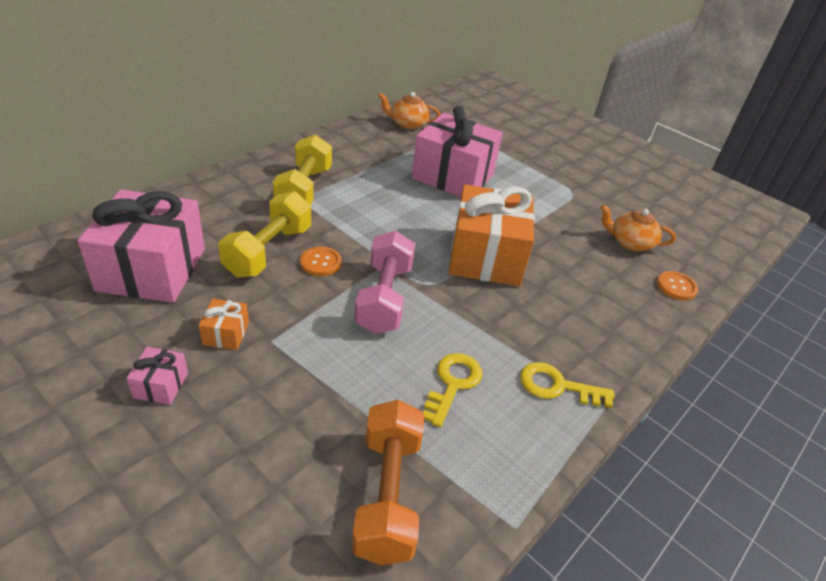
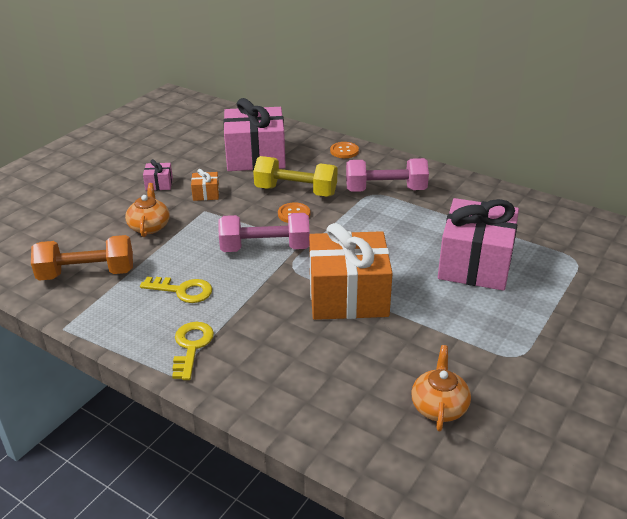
camera: 85 degrees right, 5 degrees down
(304, 189) = (385, 190): yellow dumbbell -> pink dumbbell
(408, 123) = (557, 224): orange teapot -> orange teapot (149, 226)
(676, 287) = (371, 444): orange button -> orange button (344, 151)

